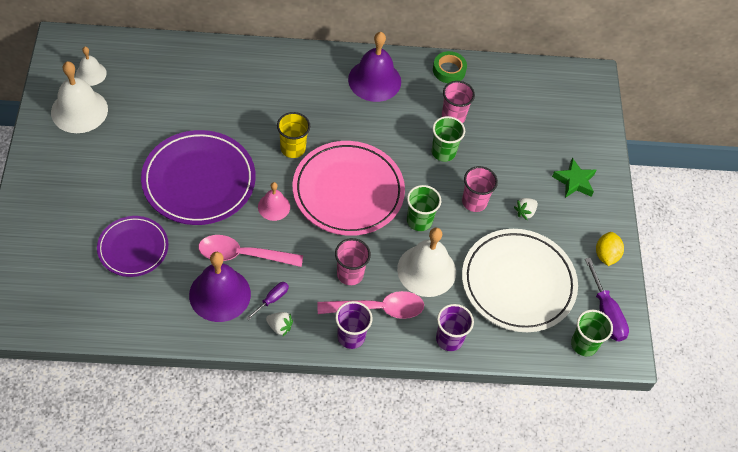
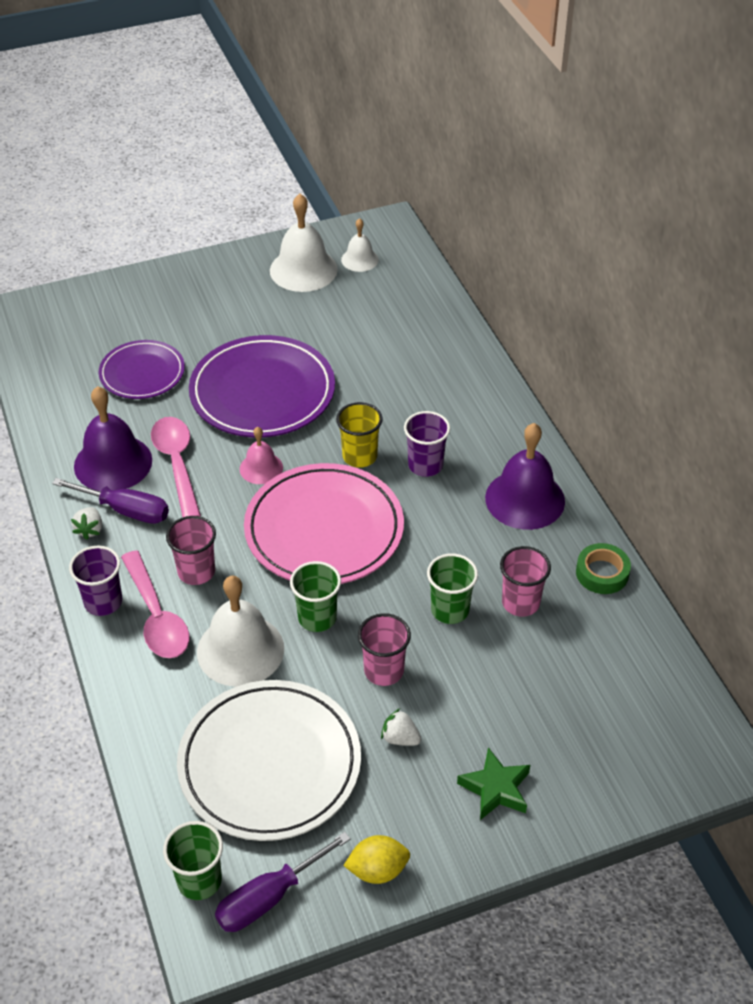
camera: 75 degrees right, 10 degrees down
(272, 299) = (126, 510): purple screwdriver -> purple screwdriver, size x1.74
(449, 339) = (141, 708): purple cup -> purple cup (425, 465)

